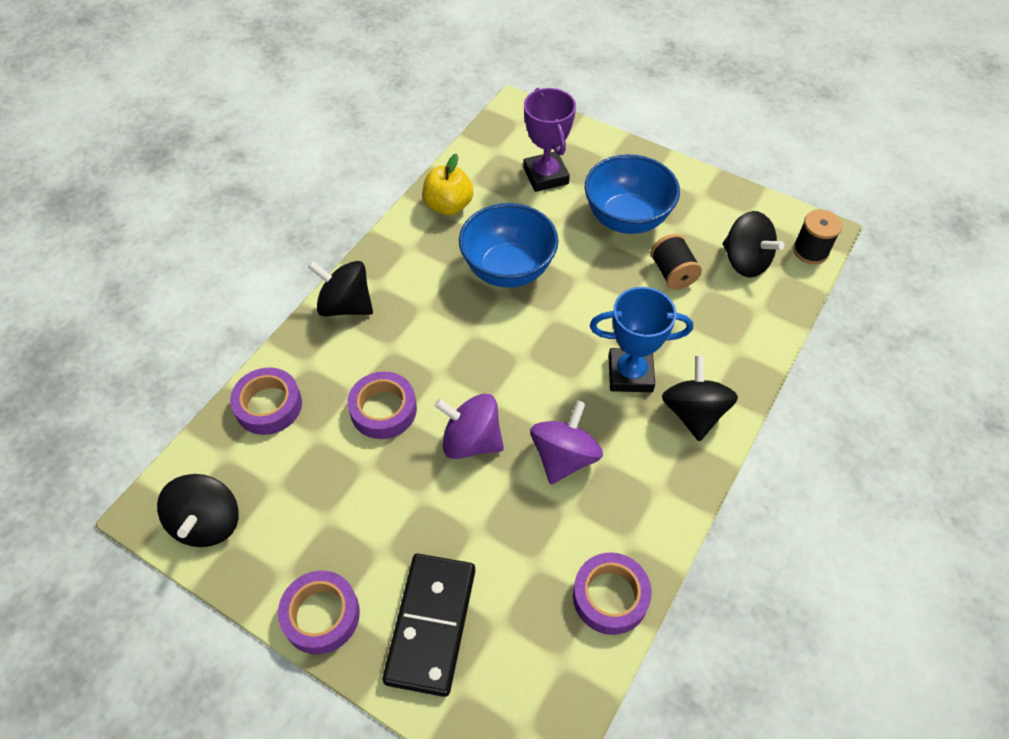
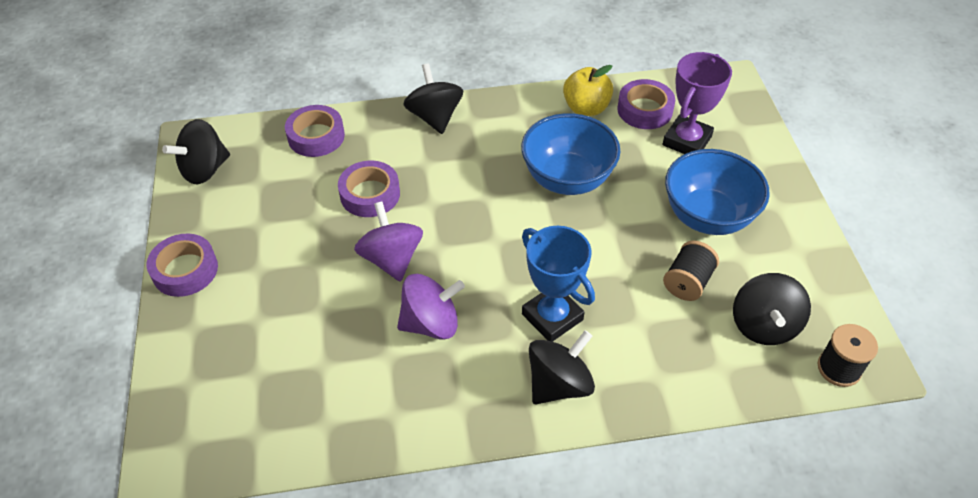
camera: 50 degrees right, 5 degrees down
(431, 624) = (224, 334): black domino -> none
(610, 596) = (335, 430): purple tape -> purple tape (644, 110)

